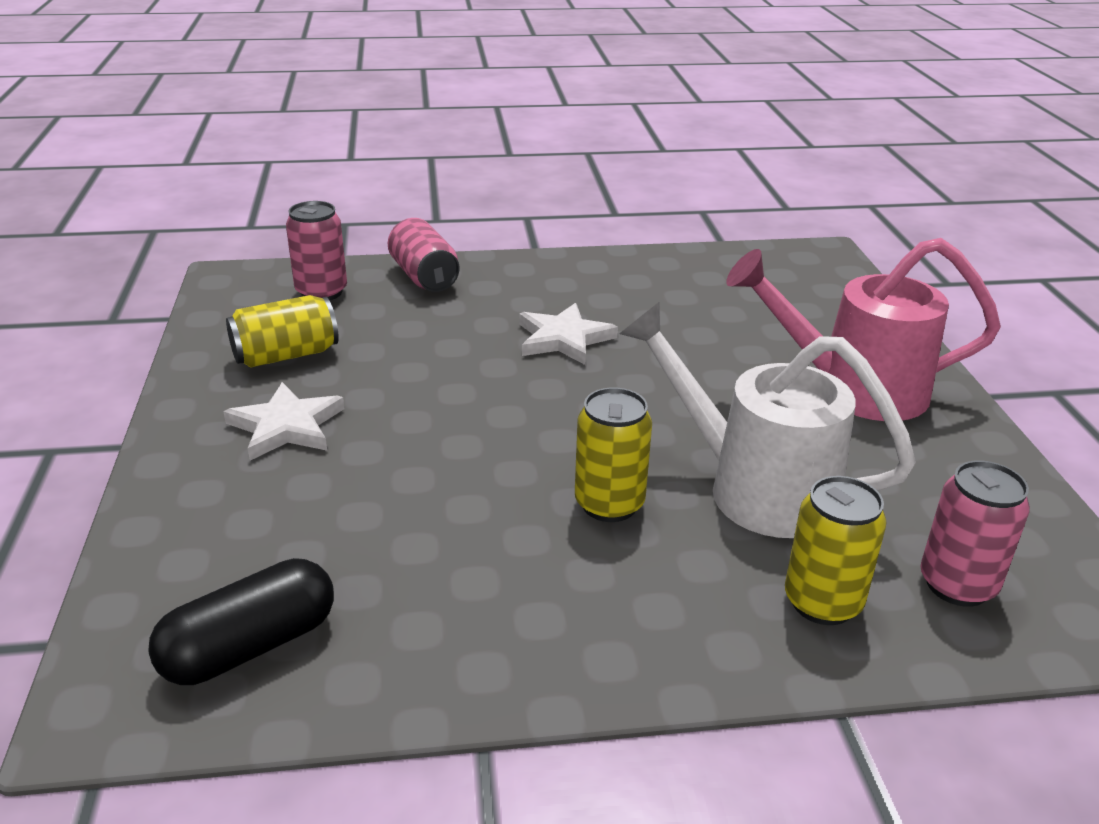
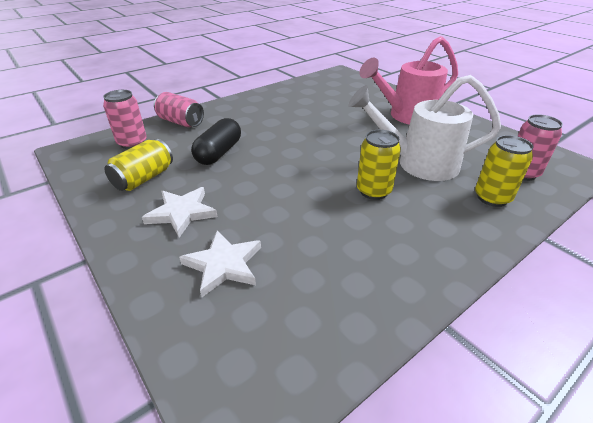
camera: 30 degrees left, 5 degrees up
(250, 646) = (286, 336): black capsule -> black capsule (219, 153)
(564, 339) = (276, 130): white star -> white star (224, 265)

